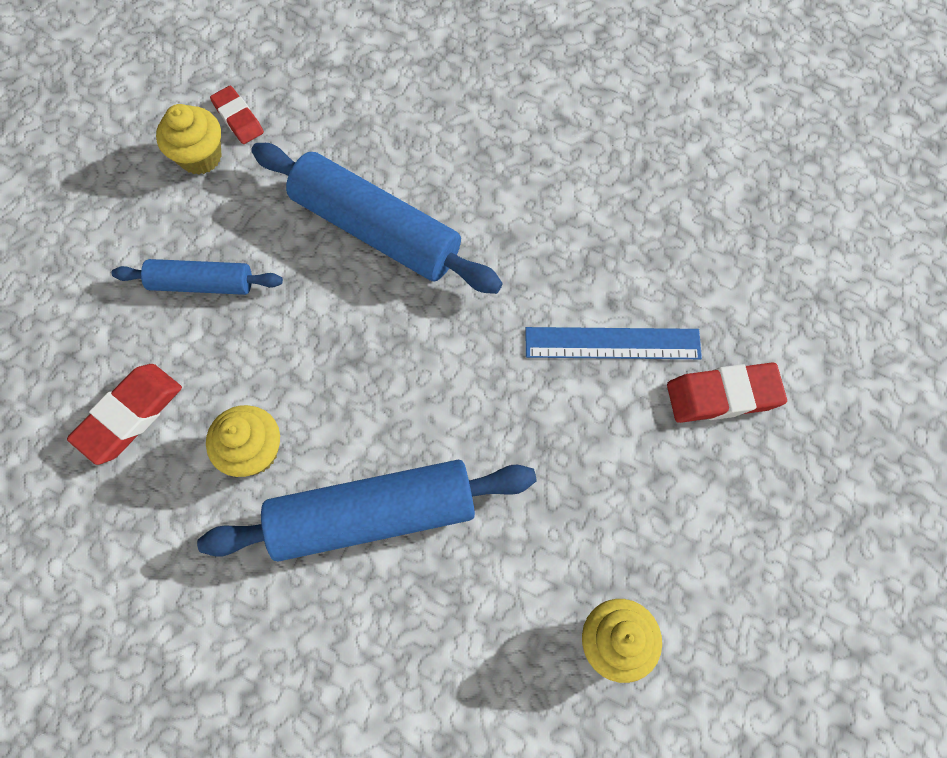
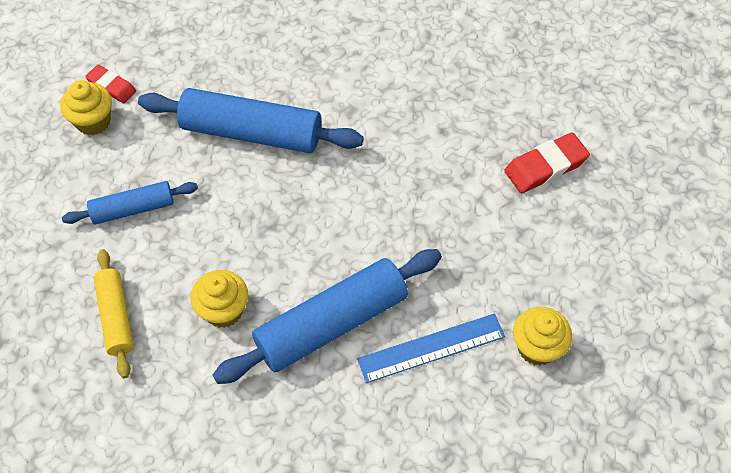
camera: 20 degrees left, 10 degrees down
(129, 415) = (116, 317): red eraser -> yellow rolling pin
(612, 343) = (455, 157): blue ruler -> blue ruler (431, 348)

